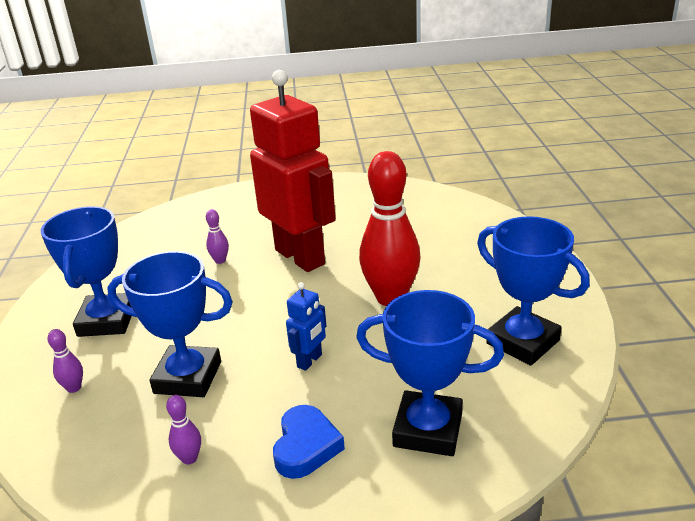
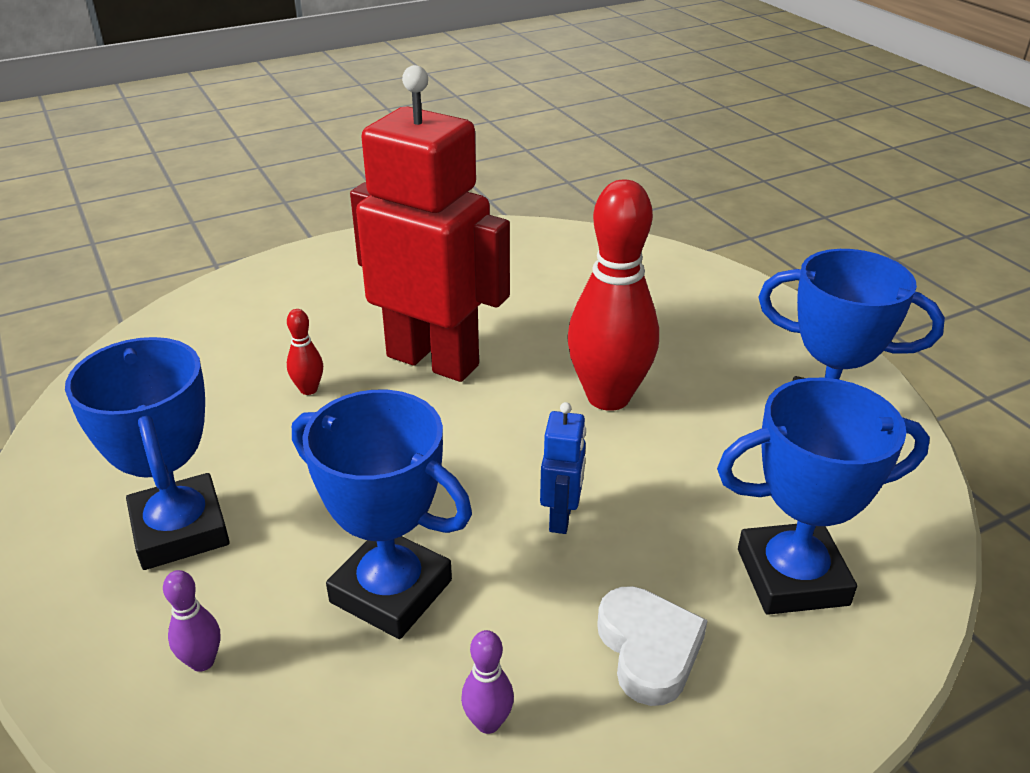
camera: 25 degrees left, 5 degrees up
(188, 377) = (391, 591): blue trophy -> blue trophy turned 45 degrees clockwise
(220, 260) = (308, 389): purple bowling pin -> red bowling pin
(306, 446) = (648, 650): blue heart -> white heart

